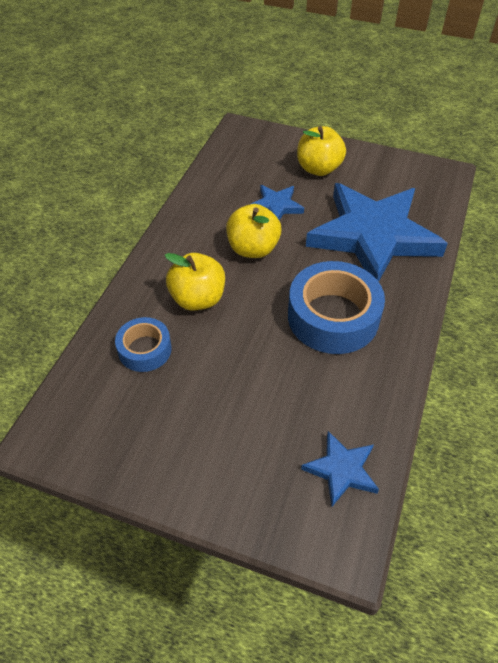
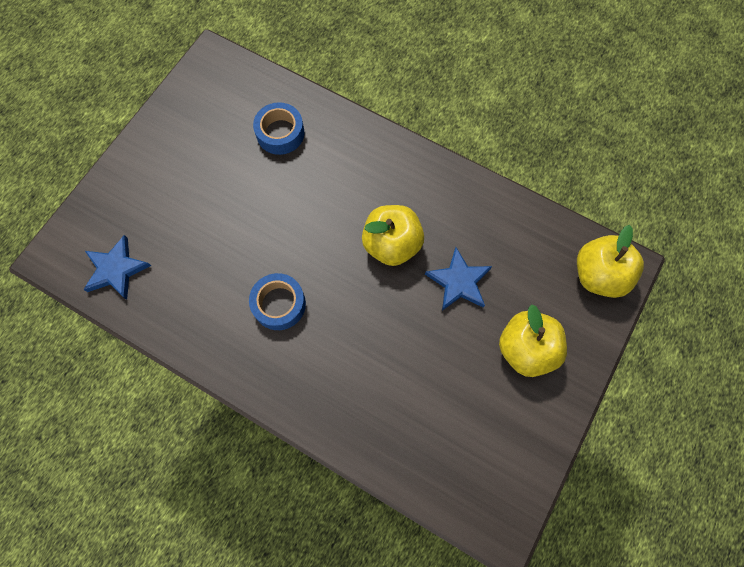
camera: 100 degrees right, 20 degrees up
(198, 299) = (331, 182): yellow apple -> yellow apple (598, 275)
(333, 317) = (279, 304): blue tape -> blue tape, size x0.56
(373, 236) = (390, 382): blue star -> none

